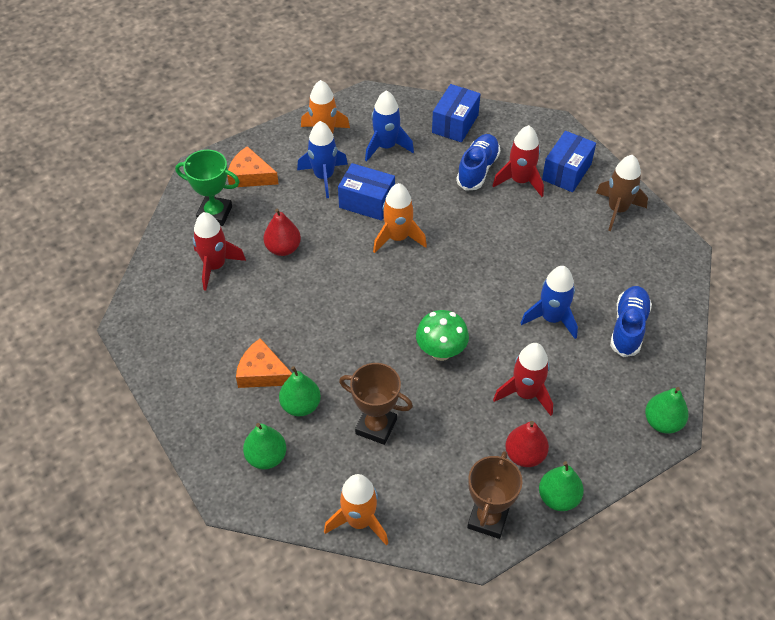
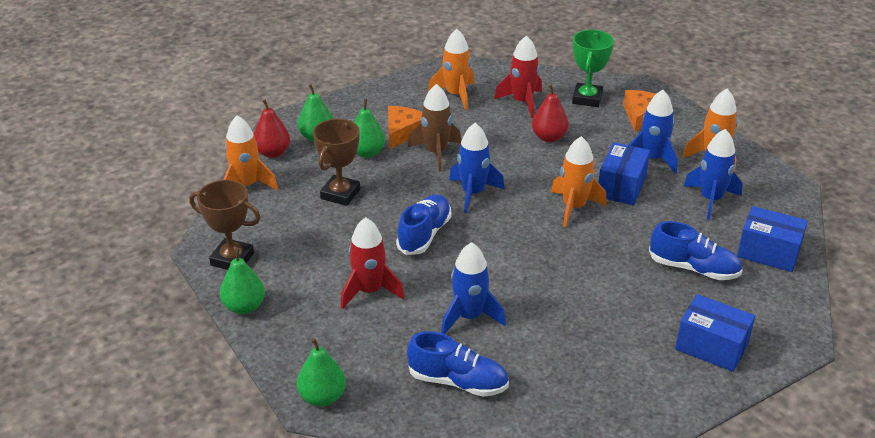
camera: 90 degrees right, 15 degrees down
(193, 324) = (455, 95): none -> orange rocket
(376, 312) = (473, 193): none -> blue rocket
(441, 351) = (424, 234): green mushroom -> blue shoe
(520, 181) = (683, 303): red rocket -> none
(524, 455) = (296, 286): red pear -> red pear (272, 153)
(617, 210) = (653, 390): brown rocket -> brown rocket (436, 153)

